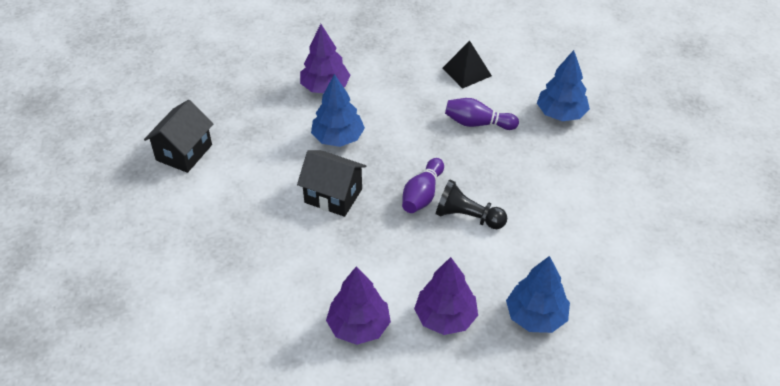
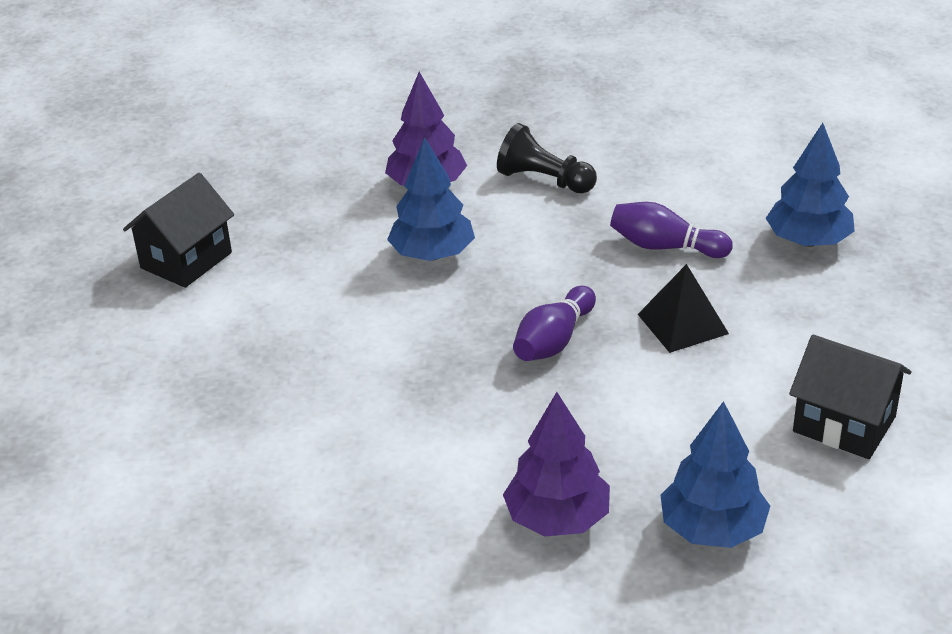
camera: 10 degrees right, 10 degrees down
(333, 195) = (408, 333): black house -> black house (844, 424)
(359, 326) = (410, 520): purple tree -> none
(467, 72) = (661, 175): black pyramid -> black pyramid (682, 324)
(467, 217) = (623, 377): black pawn -> black pawn (544, 180)

